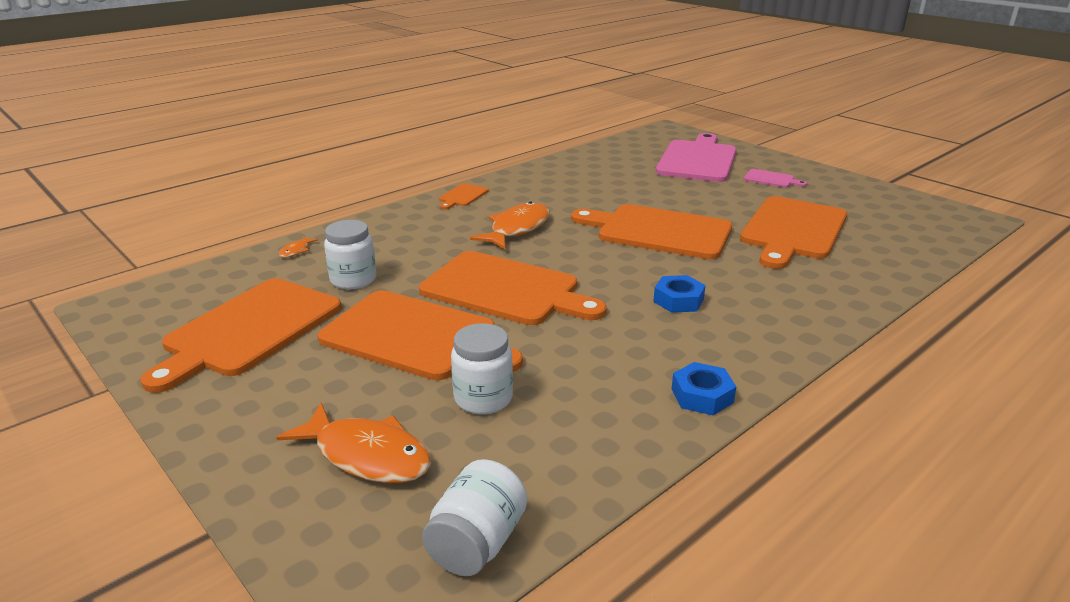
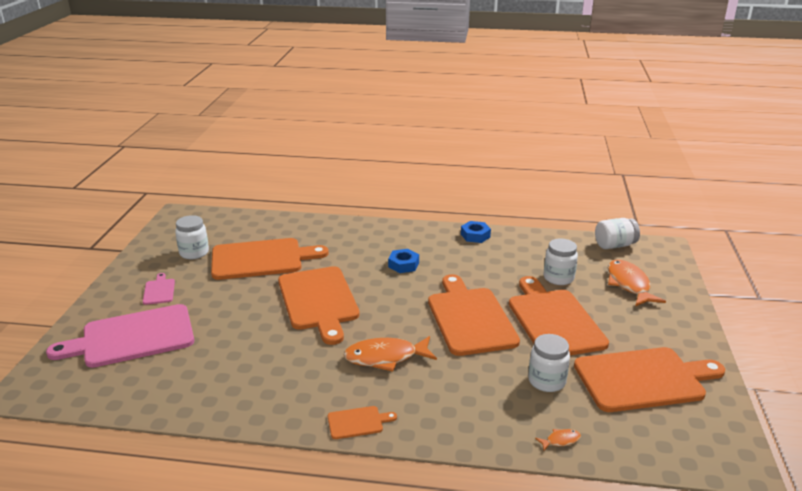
camera: 130 degrees left, 0 degrees up
(845, 205) = (194, 253): none -> white jar

